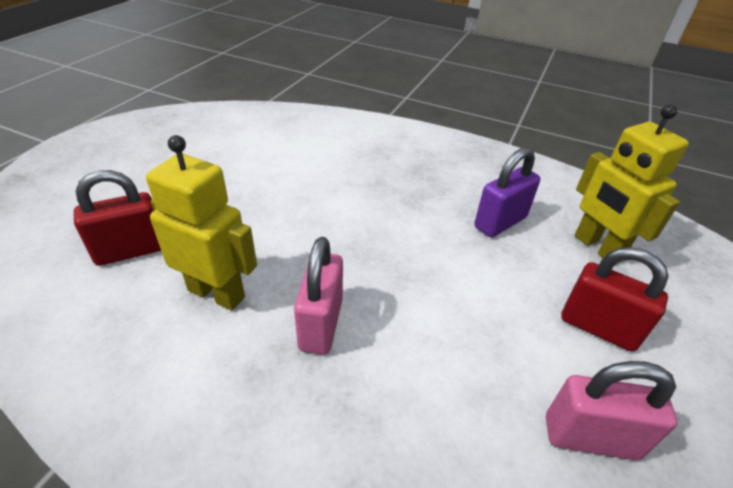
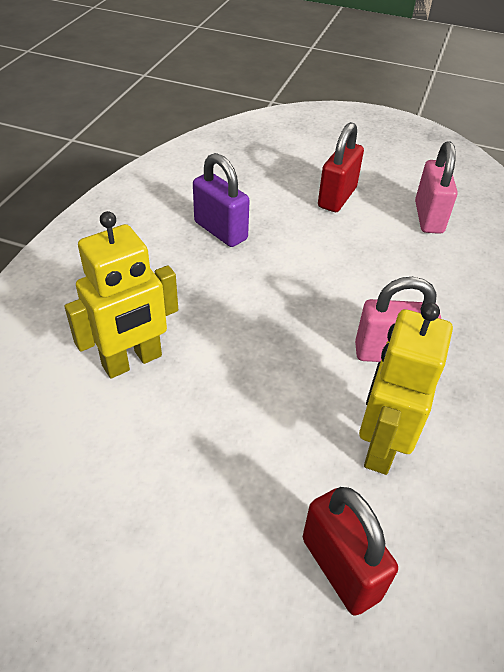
camera: 95 degrees left, 5 degrees up
(597, 248) = (246, 181): yellow robot -> yellow robot (132, 361)

